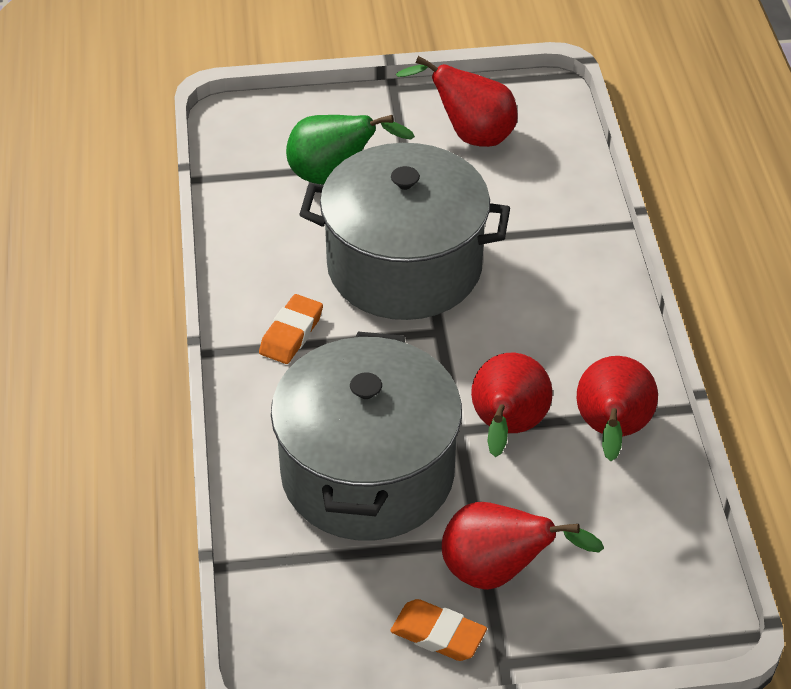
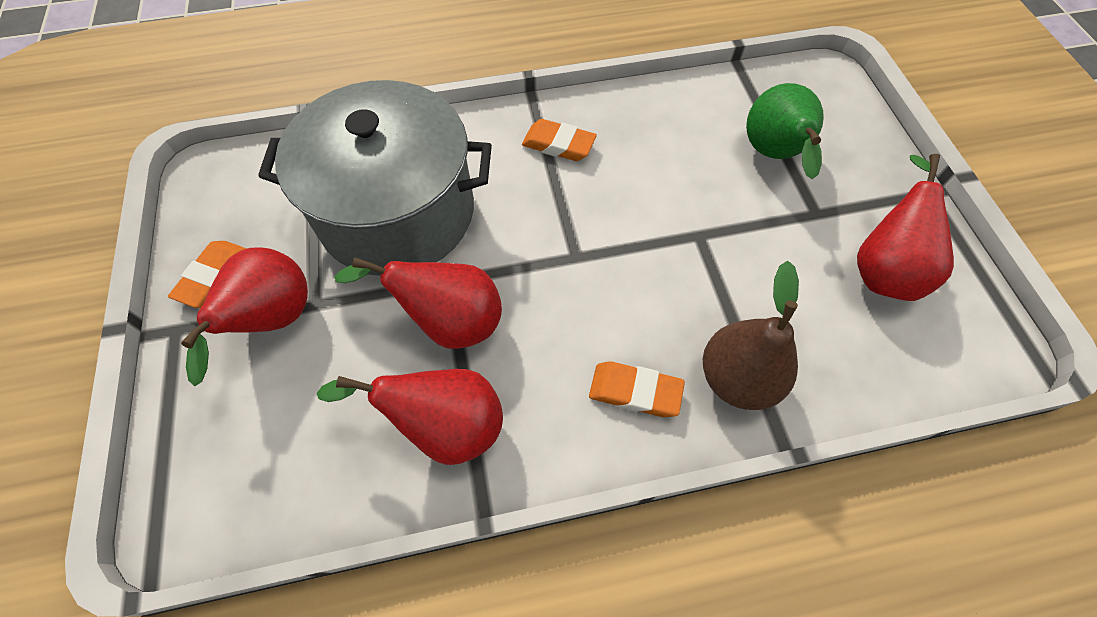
camera: 85 degrees right, 15 degrees up
(404, 266) = (660, 221): grey pot -> none
(570, 241) = (737, 378): none -> brown pear
(581, 305) = (635, 392): none -> orange eraser

